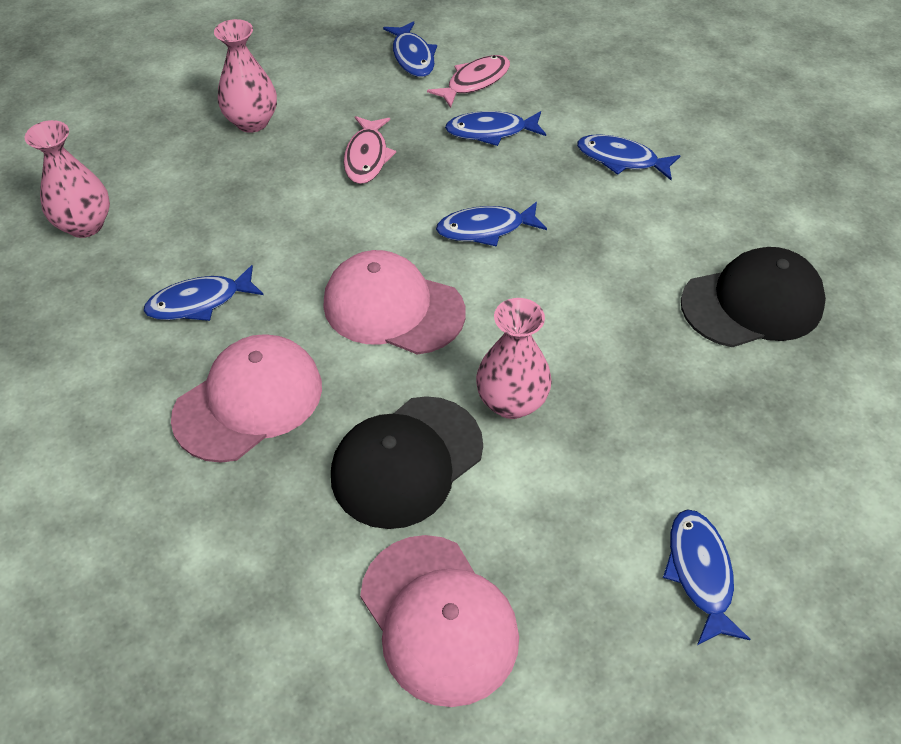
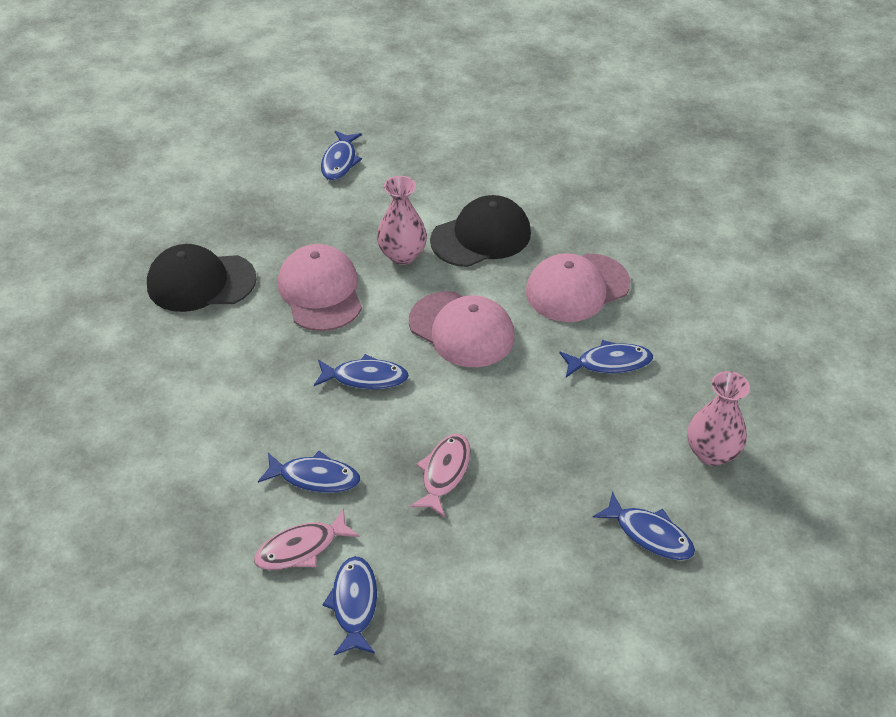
camera: 165 degrees left, 5 degrees down
(252, 122) = (551, 543): pink vase -> none
(439, 618) = (485, 169): pink cap -> pink cap (320, 292)
(621, 159) = (213, 420): blue fish -> blue fish (649, 534)

